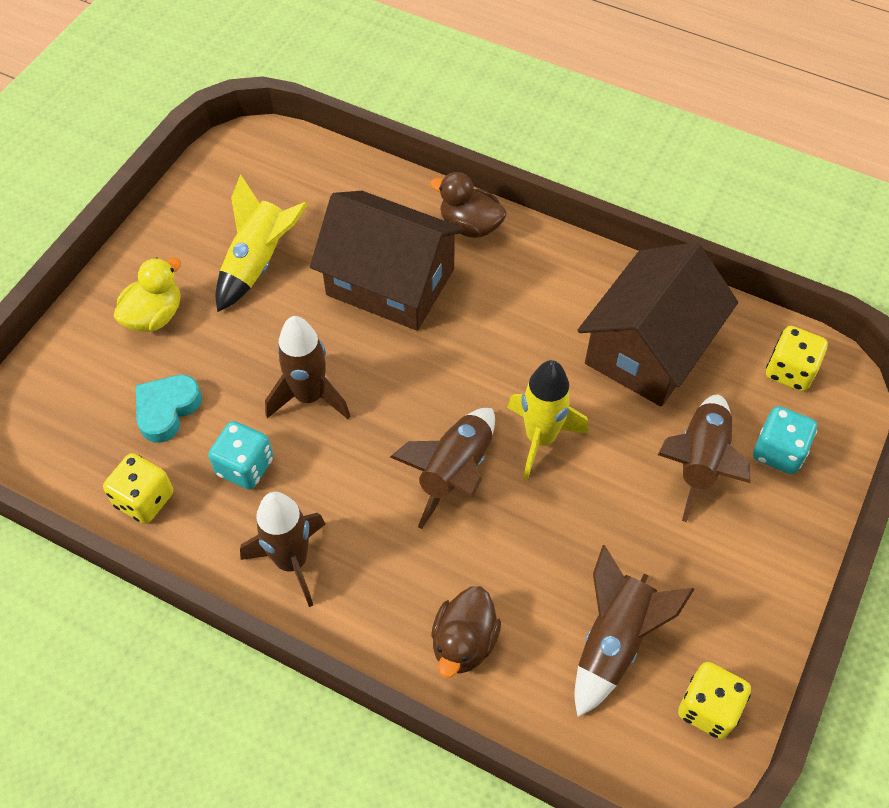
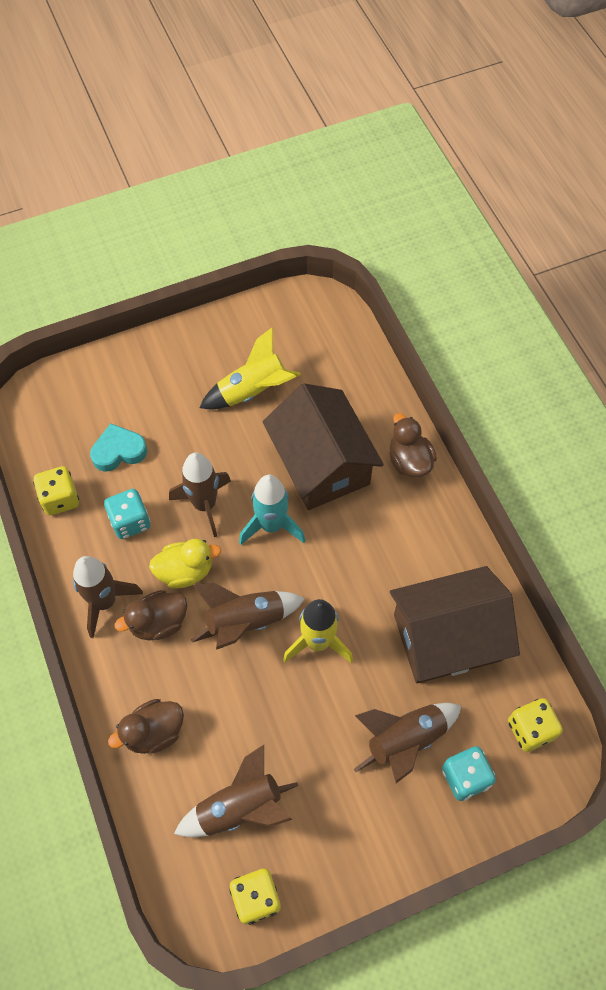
camera: 40 degrees right, 5 degrees up
(154, 316) = (163, 383): yellow duck -> yellow duck (185, 571)
(368, 538) = (158, 623): none -> brown duck
(395, 368) = (271, 525): none -> turquoise rocket

